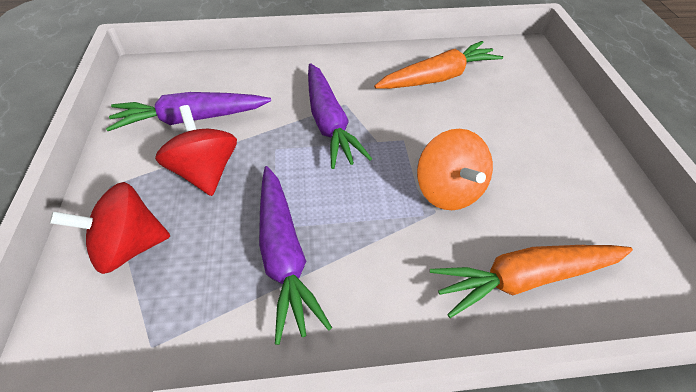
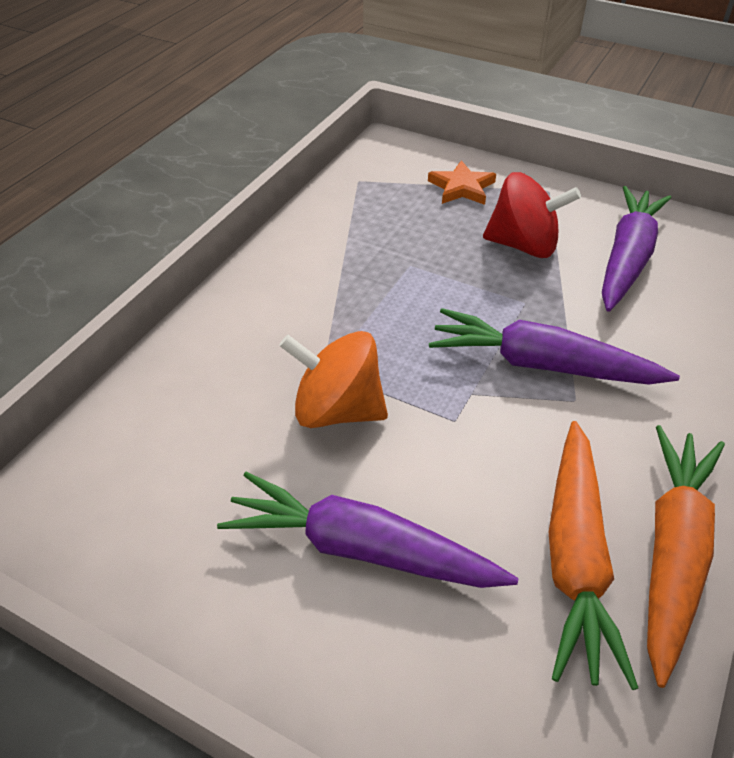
camera: 125 degrees right, 5 degrees down
(129, 247) = (461, 187): red spinning top -> orange star
(284, 254) = (374, 259): purple carrot -> purple carrot (361, 549)
(525, 279) = (184, 397): orange carrot -> orange carrot (672, 553)

